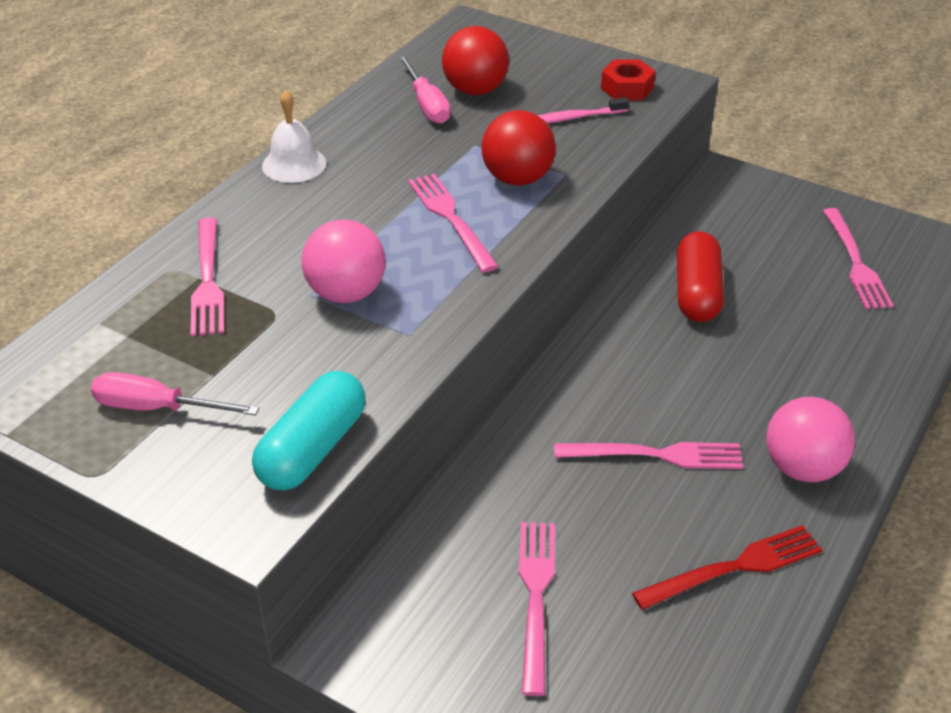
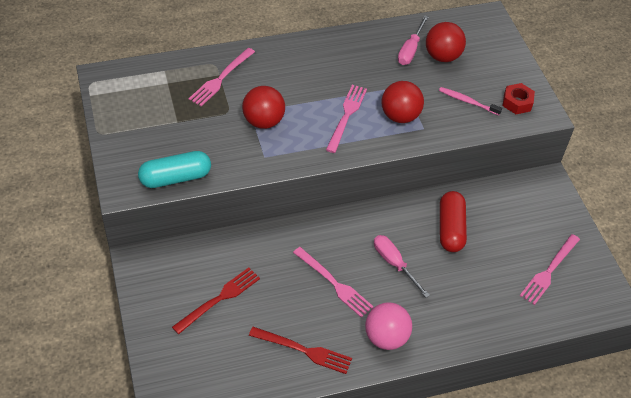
camera: 40 degrees right, 10 degrees up
(157, 408) = (145, 121): pink screwdriver -> pink screwdriver (394, 264)
(294, 164) = (316, 44): white bell -> none
(346, 293) = (263, 121): pink ball -> red ball
(536, 597) = (219, 299): pink fork -> red fork
(697, 293) = (450, 228): red capsule -> red capsule turned 45 degrees counterclockwise

